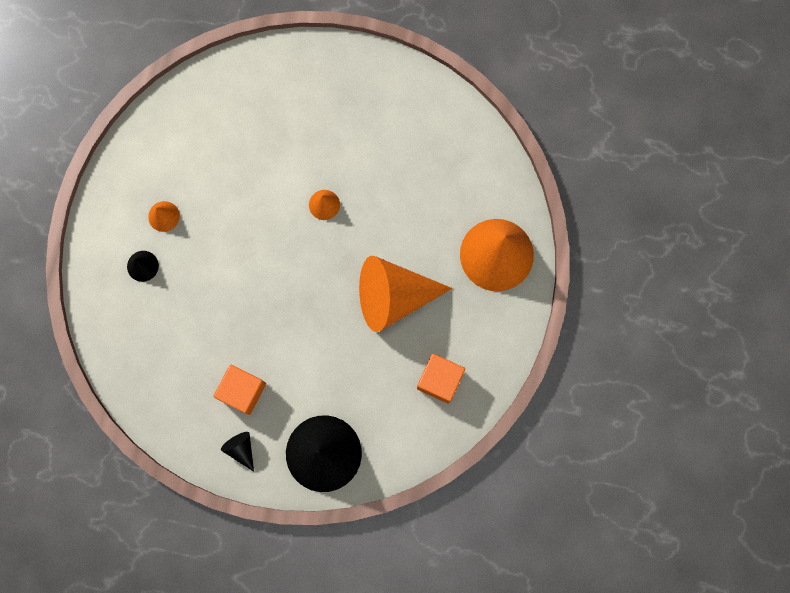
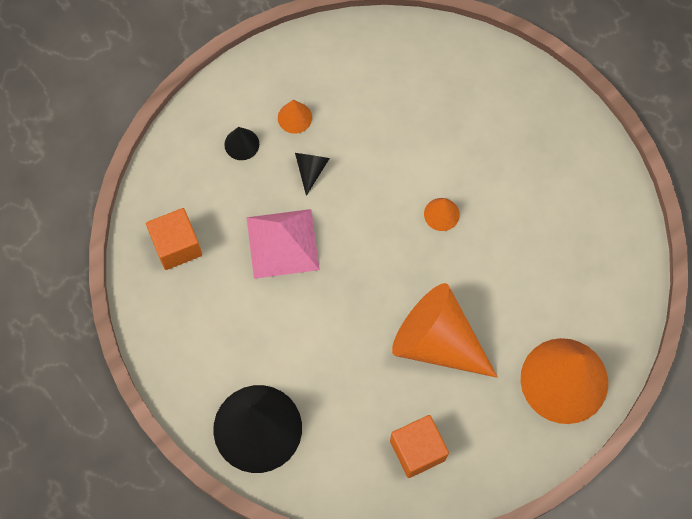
camera: 40 degrees right, 10 degrees down
(233, 313) = (283, 243): none -> pink pyramid
(241, 449) = (190, 364): black cone -> black cone (311, 170)
(242, 391) = (234, 315): orange cube -> orange cube (177, 246)

